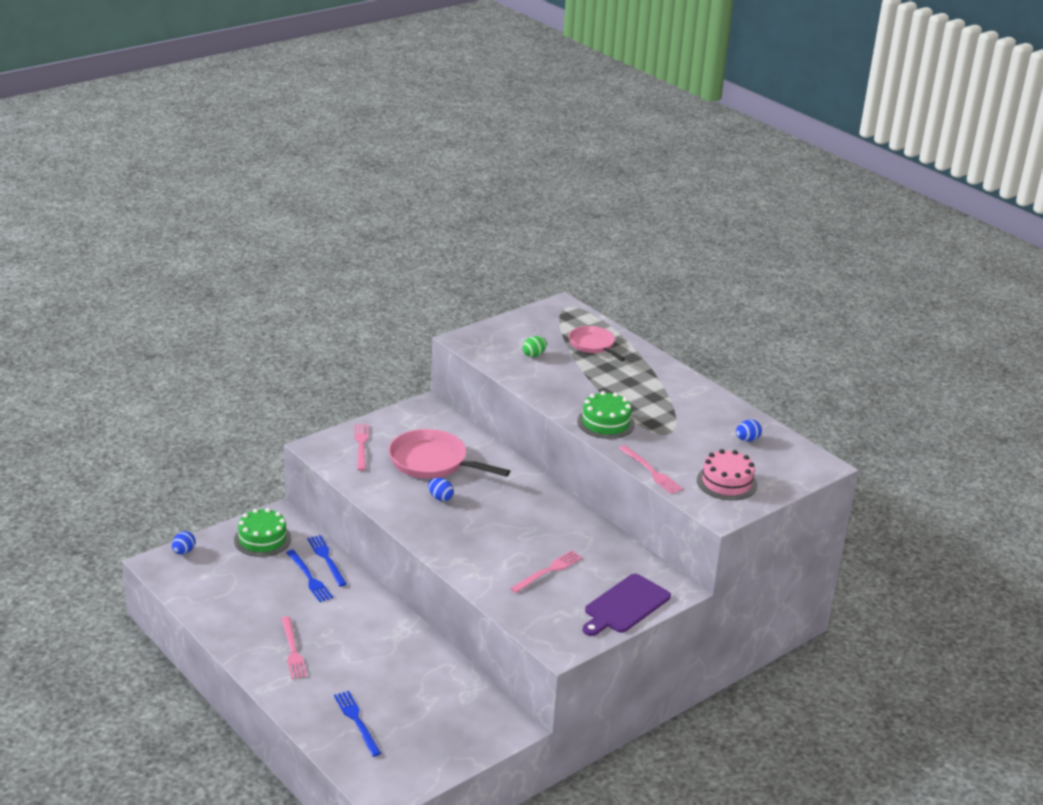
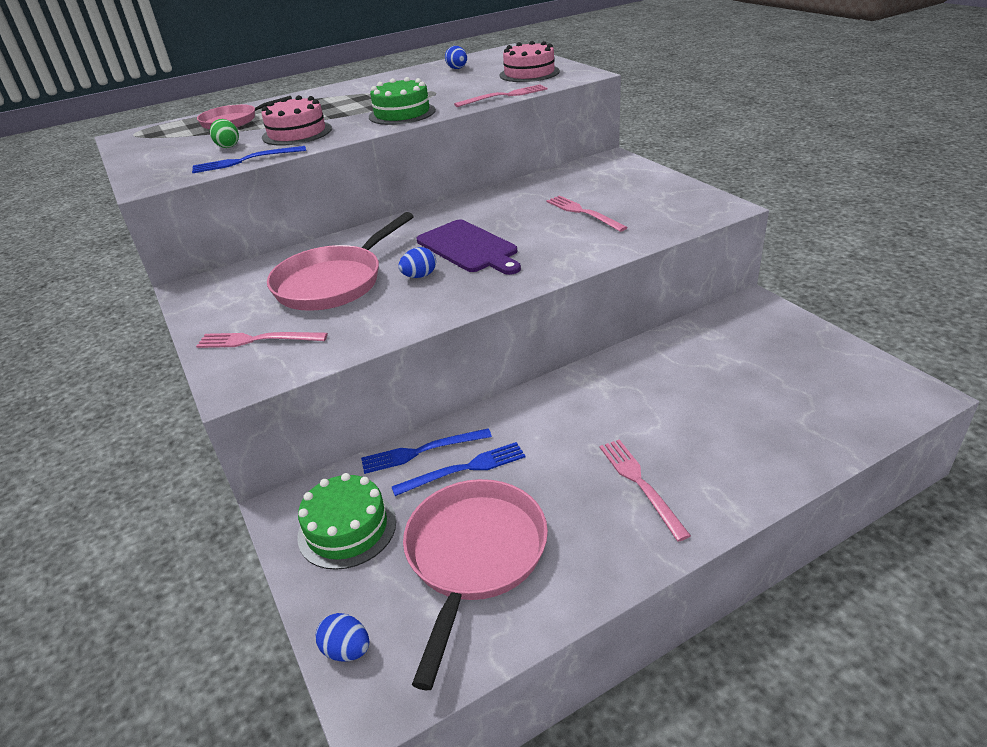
camera: 75 degrees left, 5 degrees up
(239, 587) = (474, 556): none -> pink pan
(292, 650) = (640, 484): pink fork -> pink fork turned 105 degrees counterclockwise
(357, 721) = (784, 417): blue fork -> blue fork (245, 161)
(561, 380) = (297, 133): none -> pink cake
(625, 605) = (641, 178): purple cutting board -> purple cutting board (469, 248)

